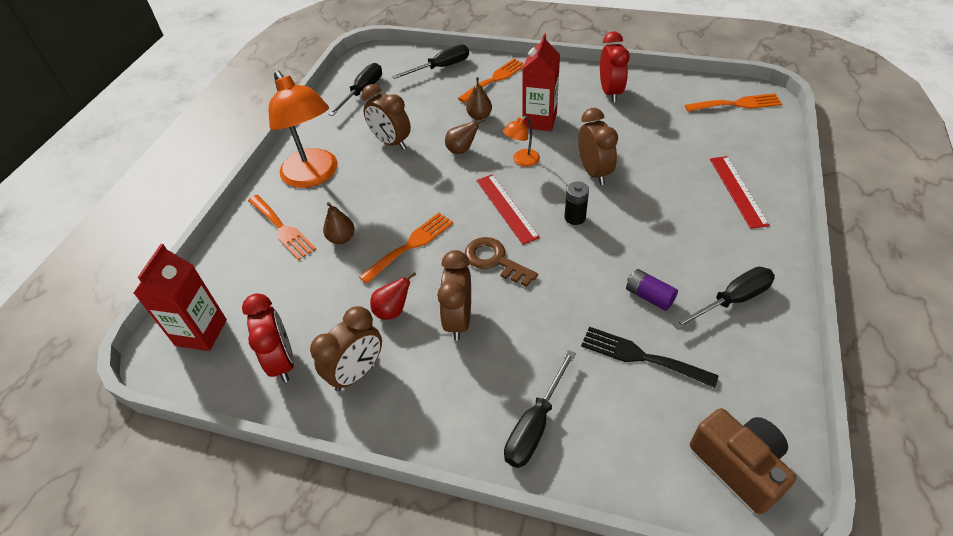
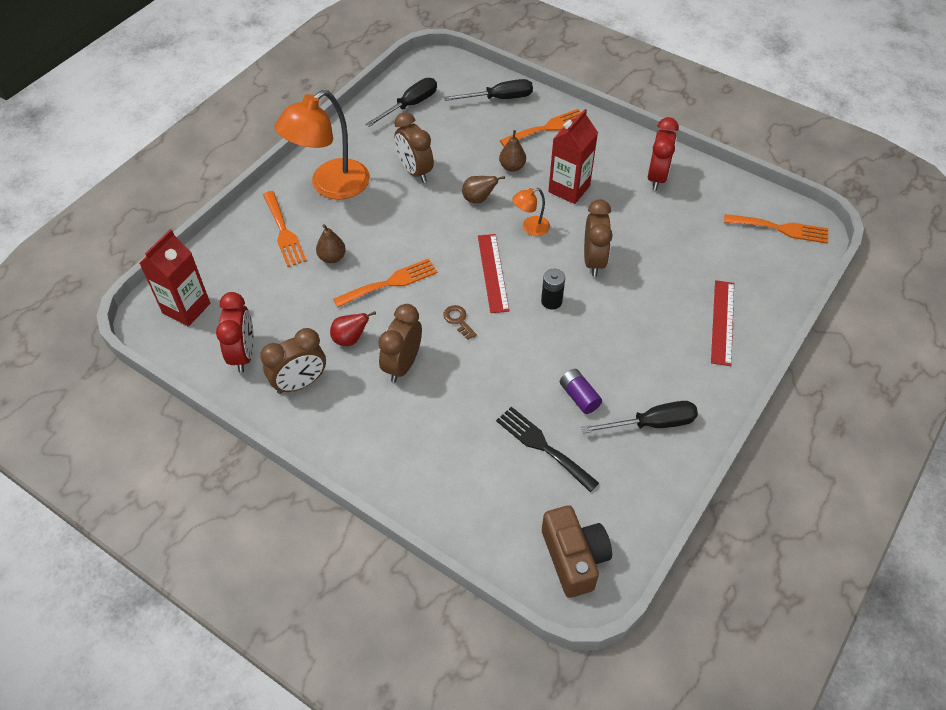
camera: 15 degrees right, 5 degrees up
(314, 176) = (330, 186): orange lamp -> orange lamp turned 60 degrees clockwise
(494, 260) = (458, 320): brown key -> brown key, size x0.59
(535, 425) = (425, 472): black screwdriver -> none

